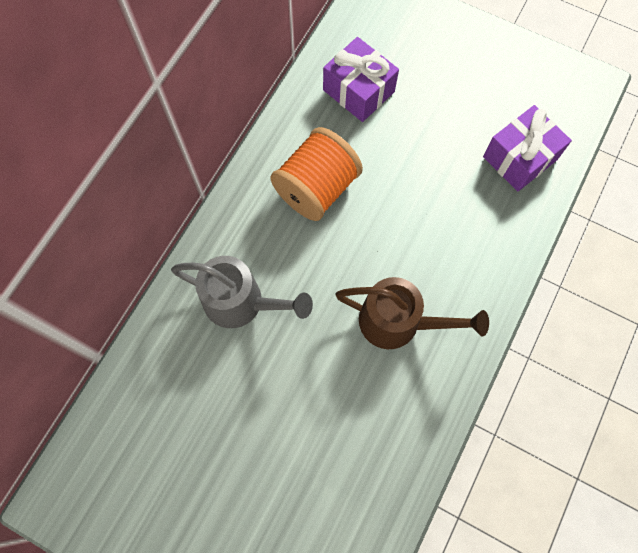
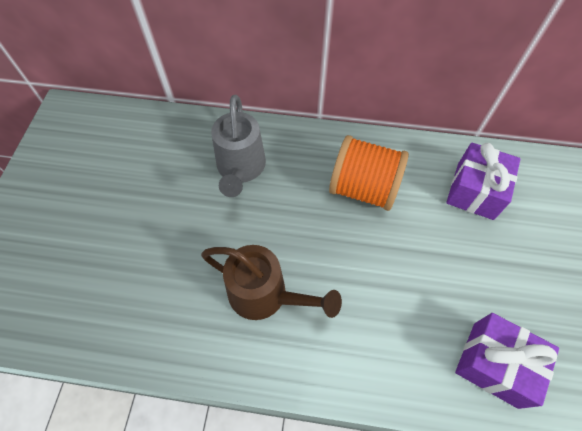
camera: 70 degrees right, 10 degrees down
(399, 322) = (266, 295): brown watering can -> brown watering can turned 60 degrees counterclockwise

